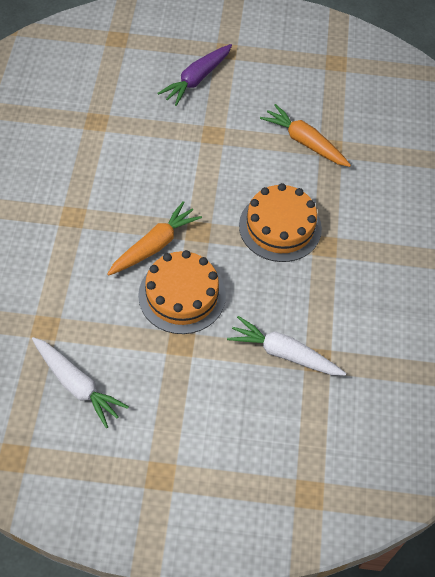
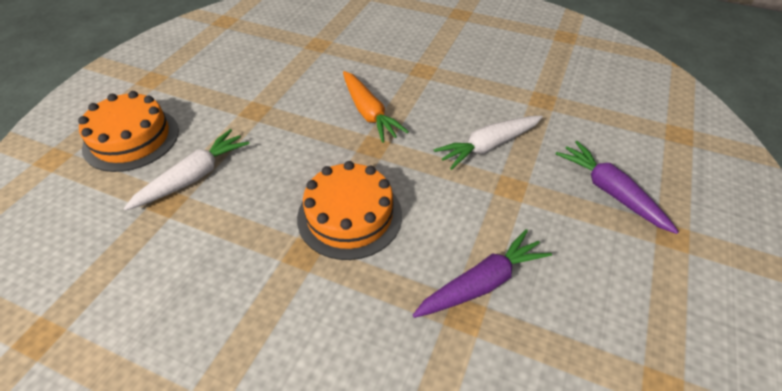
camera: 110 degrees right, 10 degrees down
(77, 385) = (257, 52): white carrot -> white carrot (488, 146)
(182, 295) = (303, 120): orange cake -> orange cake (131, 139)
(304, 142) = (482, 283): orange carrot -> purple carrot

